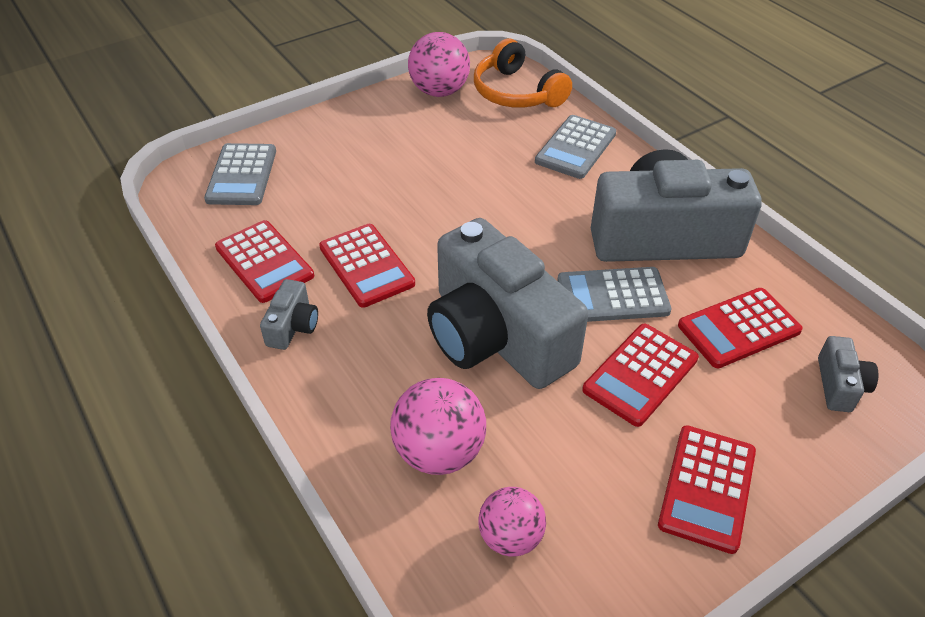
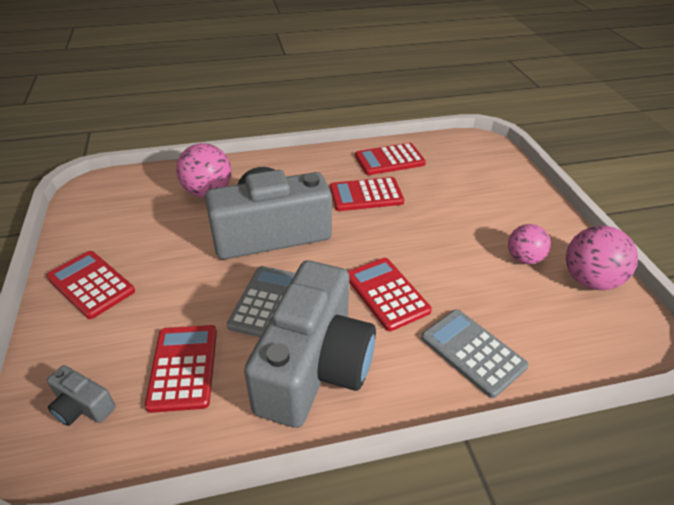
camera: 110 degrees right, 5 degrees down
(242, 175) = (481, 162): grey calculator -> none
(293, 326) = (330, 162): grey camera -> none
(510, 537) = (141, 202): pink ball -> pink ball (524, 258)
(516, 92) = (586, 338): orange headphones -> none
(640, 374) = (190, 288): red calculator -> red calculator (387, 293)

